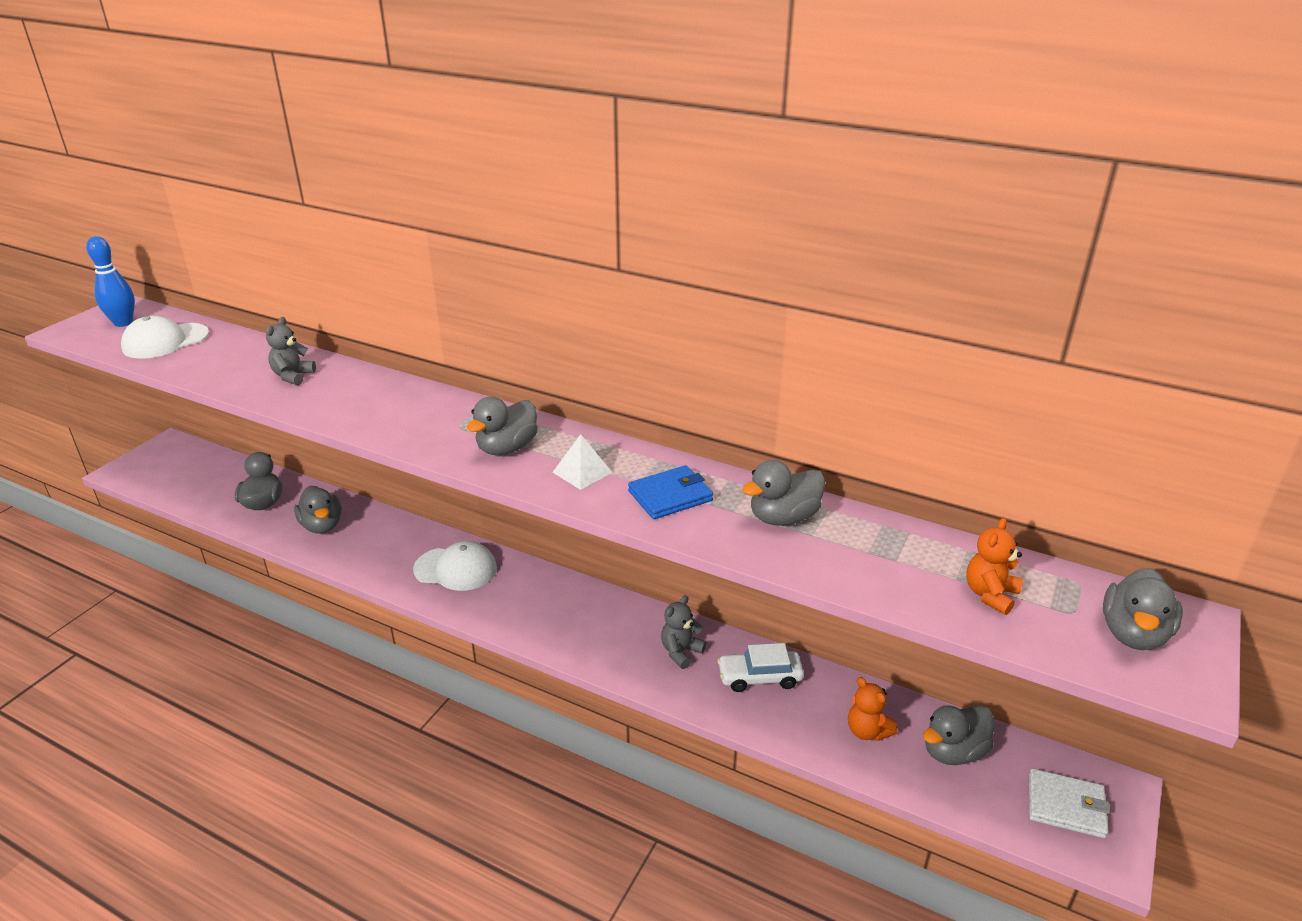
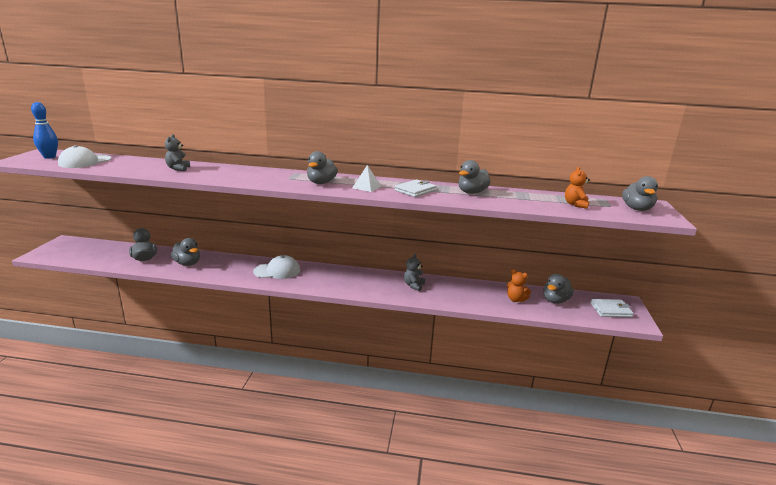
camera: 20 degrees left, 10 degrees down
(670, 496) = (415, 190): blue wallet -> white wallet
(759, 677) = (456, 289): white car -> none

